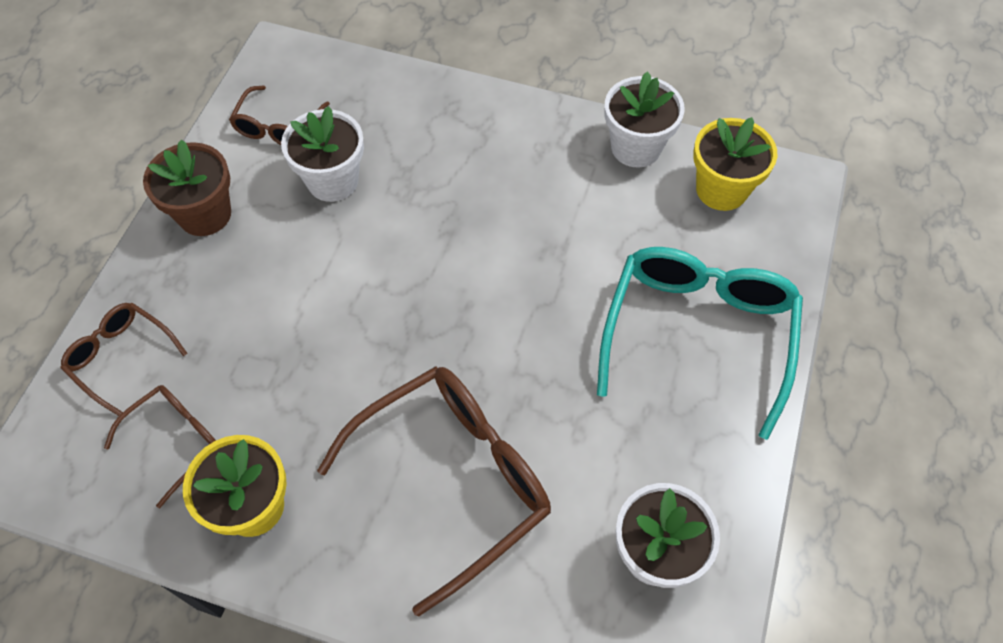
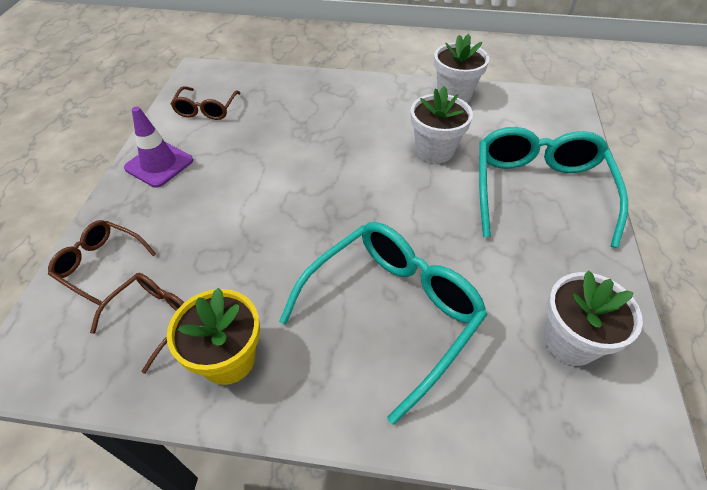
camera: 10 degrees left, 10 degrees down
(205, 214) = (159, 164): brown flower pot -> purple traffic cone
(333, 181) = (251, 134): white flower pot -> white flower pot (434, 150)
(454, 479) = (392, 311): brown glasses -> turquoise glasses
(721, 189) = (519, 110): yellow flower pot -> none

